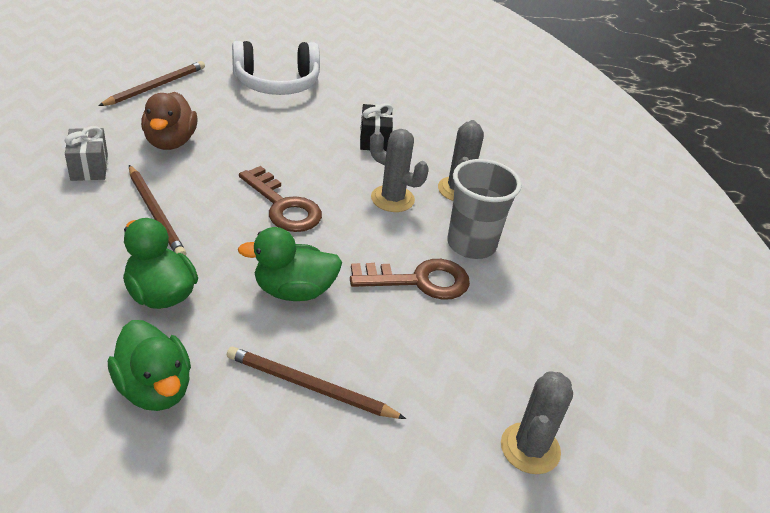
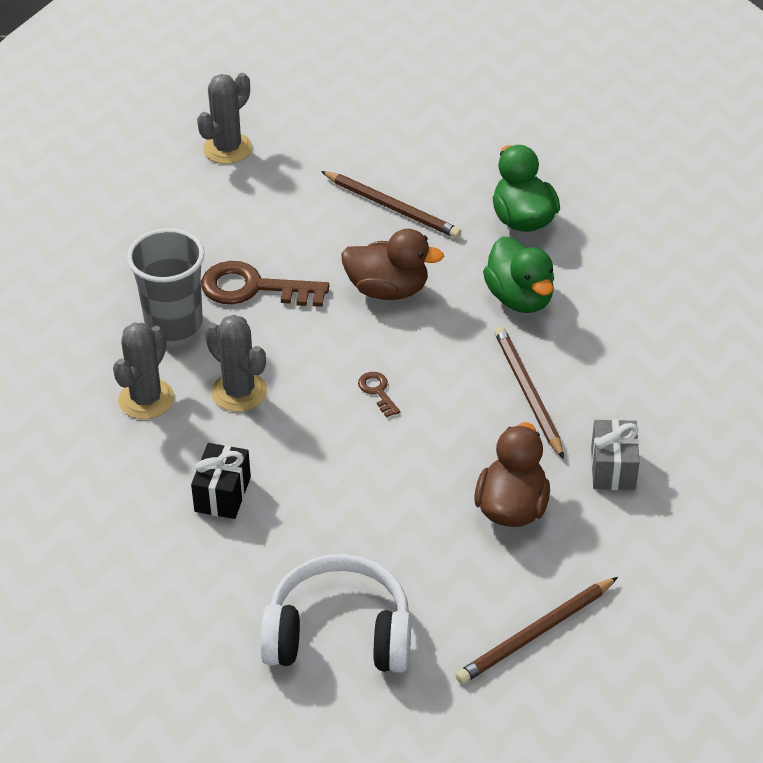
camera: 160 degrees left, 5 degrees up
(283, 206) = (378, 391): brown key -> brown key, size x0.47
(294, 291) = (388, 290): green duck -> brown duck

